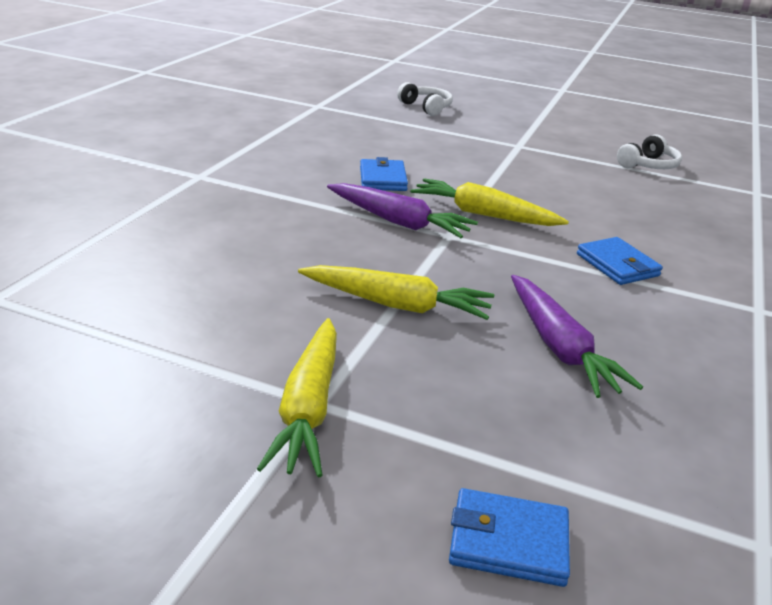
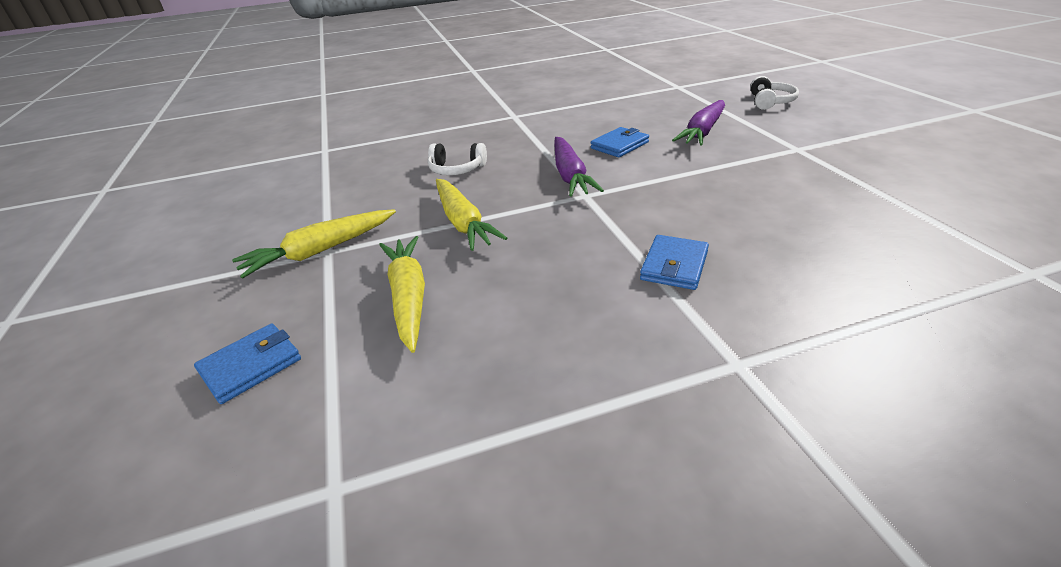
camera: 55 degrees right, 5 degrees up
(483, 214) = (642, 190): yellow carrot -> yellow carrot (409, 297)
(508, 542) = (251, 366): blue wallet -> blue wallet turned 75 degrees clockwise
(559, 347) = (498, 294): purple carrot -> purple carrot (702, 131)
(648, 165) = (921, 201): white headphones -> white headphones (456, 169)

